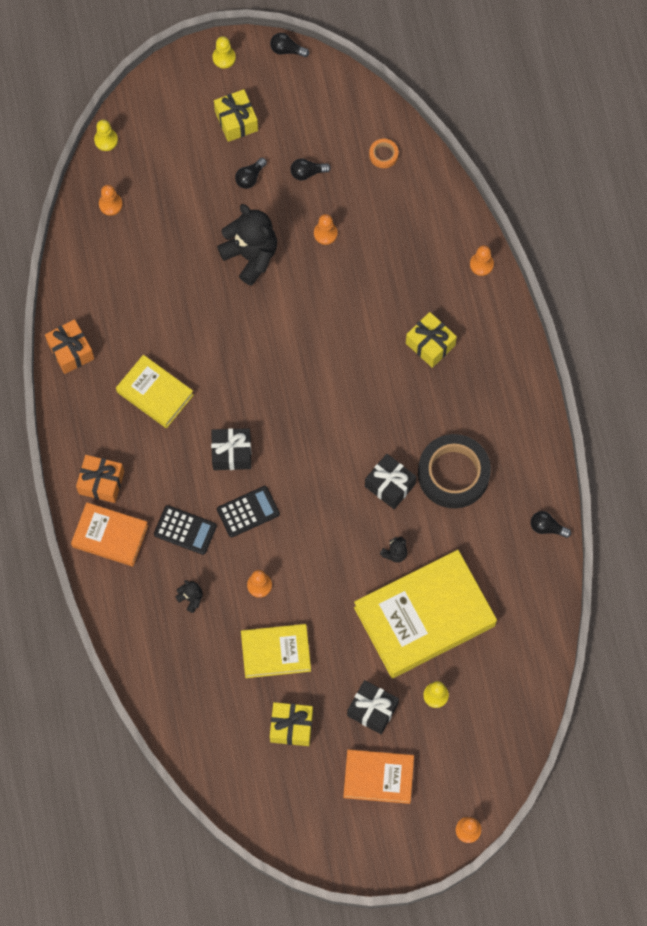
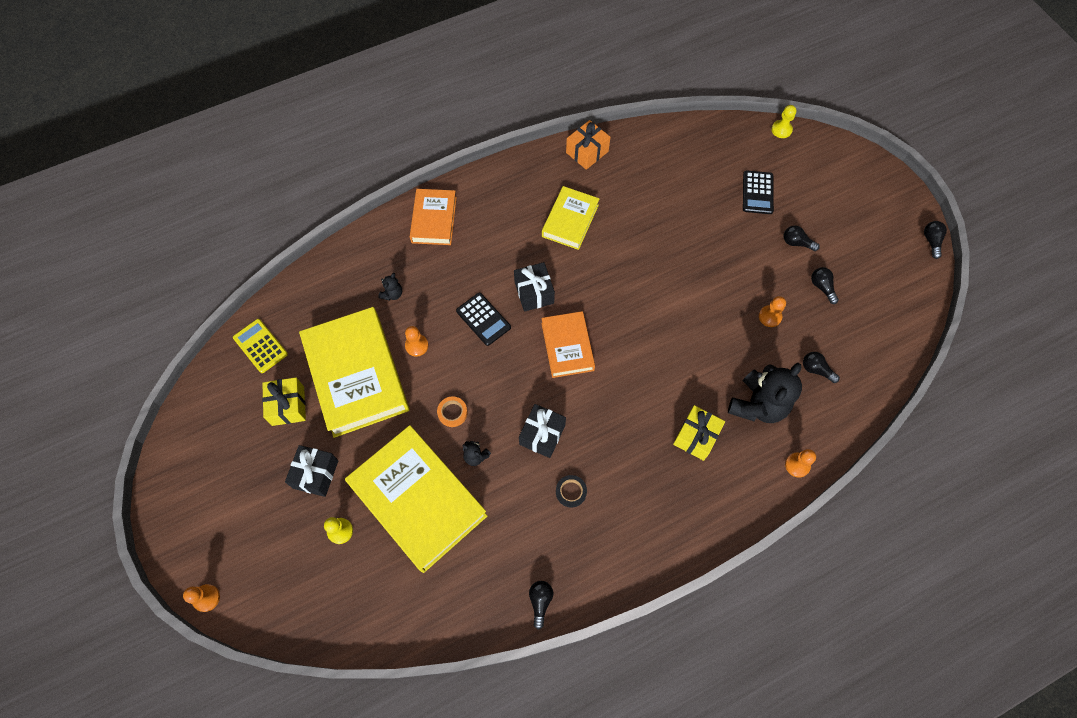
camera: 75 degrees right, 5 degrees down
(101, 482) = (479, 202): orange gift -> none
(110, 204) = (726, 147): orange pawn -> none
(185, 530) = (453, 274): black calculator -> black calculator (757, 193)
(214, 746) = (260, 346): none -> yellow calculator
(224, 58) = (898, 195): yellow pawn -> none
(236, 121) = (844, 219): yellow gift -> none
(251, 256) = (723, 262): black teddy bear -> black teddy bear (757, 405)
(276, 652) = (356, 375): yellow book -> yellow book, size x1.79
(378, 777) = (249, 496): orange book -> orange book (567, 346)
(383, 155) = (869, 347): orange tape -> orange tape (452, 413)
(393, 212) = (816, 369): none -> black light bulb
(453, 473) = (571, 492): black tape -> black tape, size x0.42

